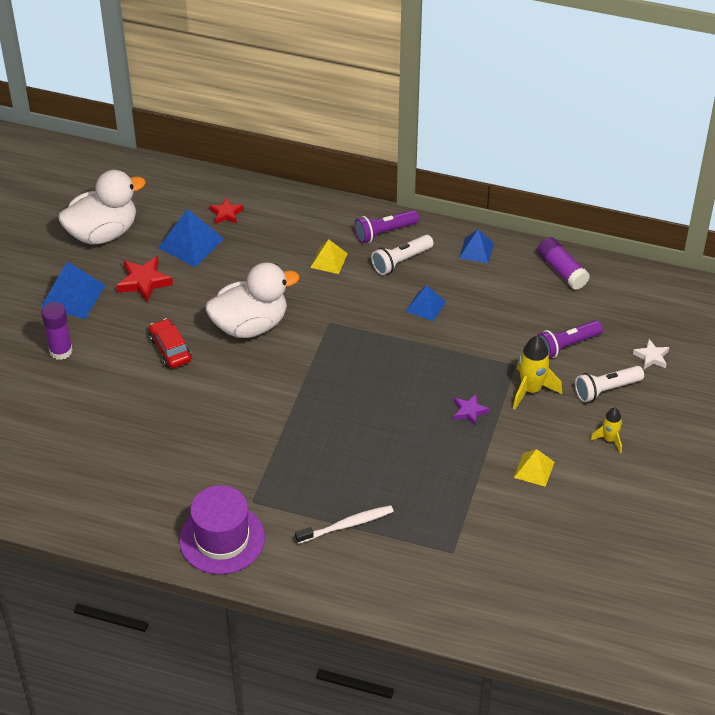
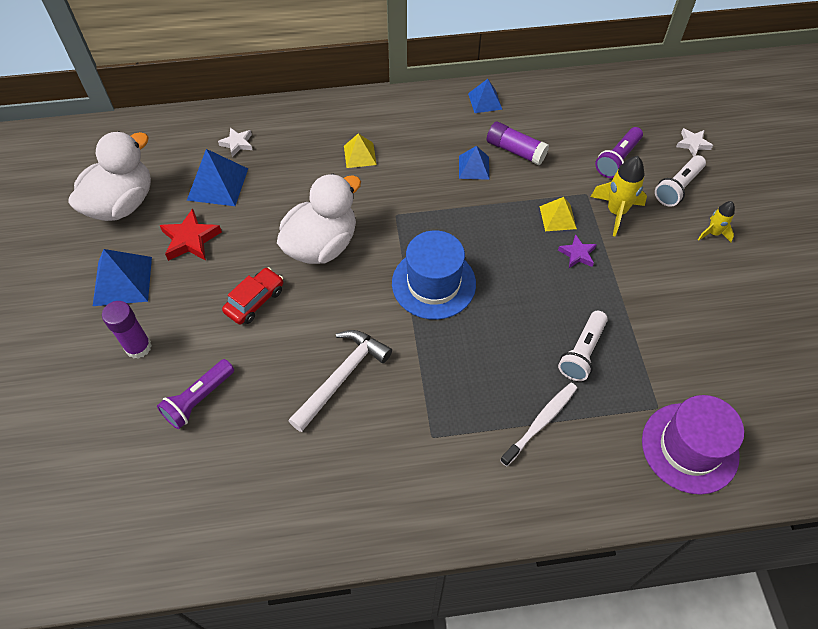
camera: 25 degrees left, 10 degrees up
(170, 349) = (255, 301): red car -> red car turned 90 degrees clockwise
(207, 432) = (341, 377): none -> white hammer
(222, 539) = (425, 495): purple hat -> purple hat (689, 448)
(226, 214) = (237, 143): red star -> white star
(327, 389) = (433, 283): none -> blue hat
(384, 232) = (395, 112): purple flashlight -> purple flashlight (199, 400)
(401, 261) = (426, 133): white flashlight -> white flashlight (582, 352)
(534, 469) = (671, 289): yellow pyramid -> yellow pyramid (557, 217)
(562, 270) = (568, 94): purple glue stick -> purple glue stick (515, 150)

